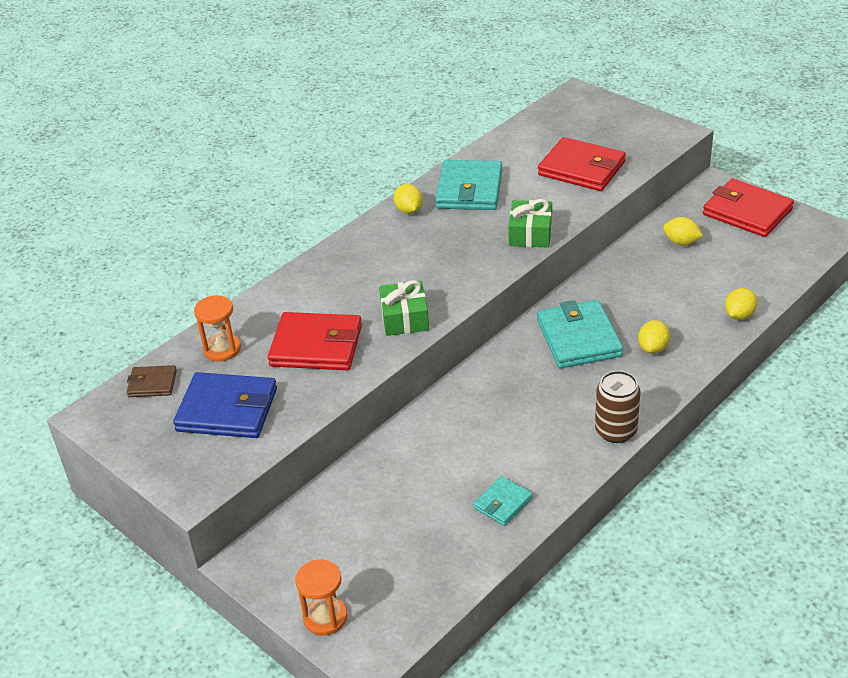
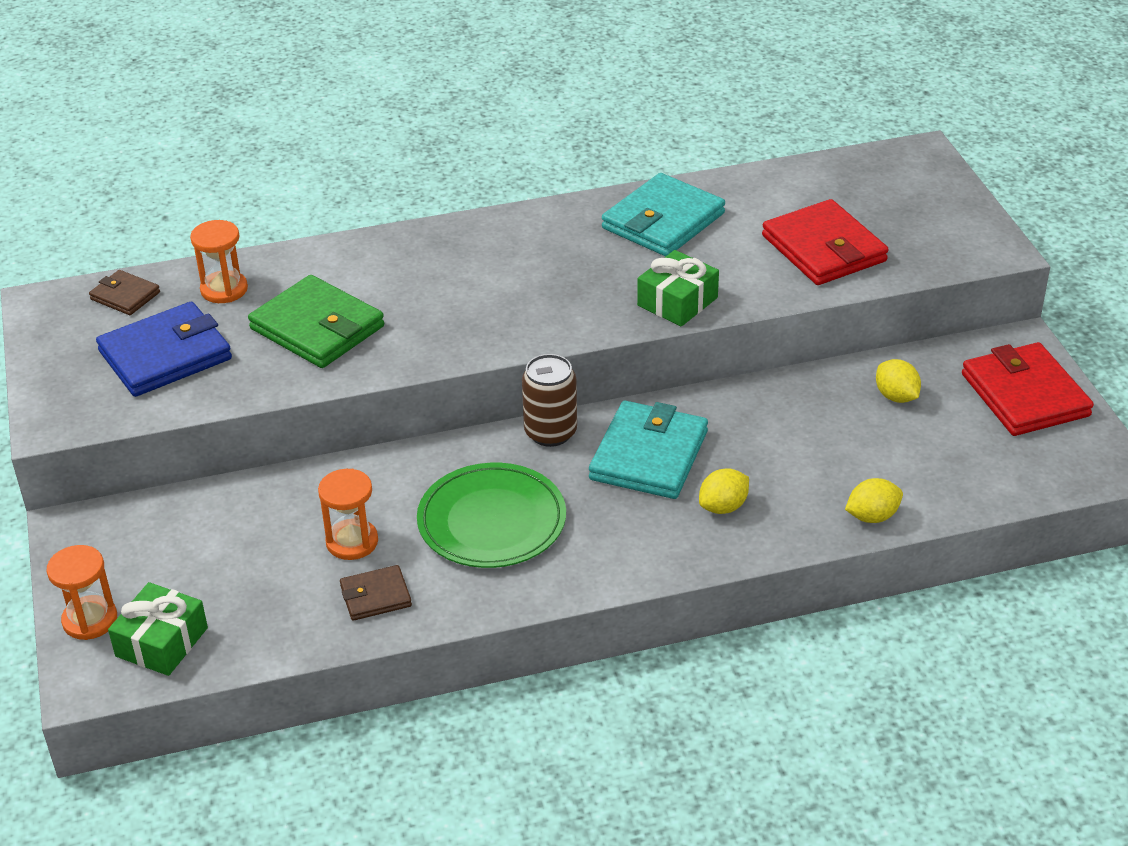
camera: 30 degrees right, 0 degrees up
(227, 410) = (165, 355): blue wallet -> blue wallet turned 75 degrees counterclockwise
(316, 346) = (317, 328): red wallet -> green wallet
(404, 318) = (437, 338): green gift -> green gift (161, 642)
(409, 210) = (569, 218): yellow lemon -> none
(451, 477) = (352, 542): none -> orange hourglass
(502, 503) = (375, 596): turquoise wallet -> brown wallet
(526, 421) = (492, 521): none -> green plate
(615, 431) = (579, 579): brown can -> brown can (550, 432)

